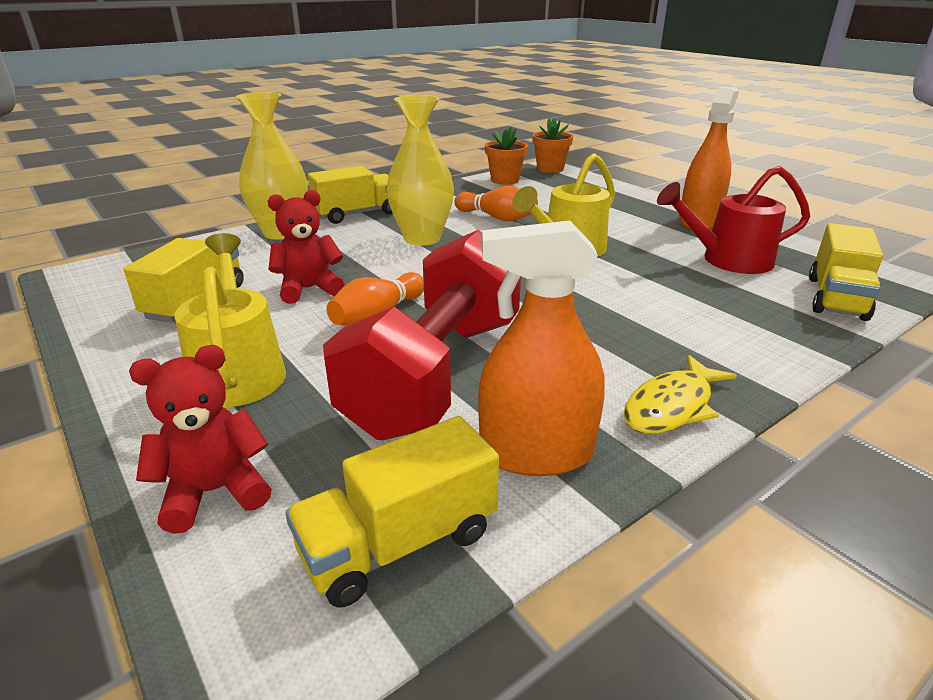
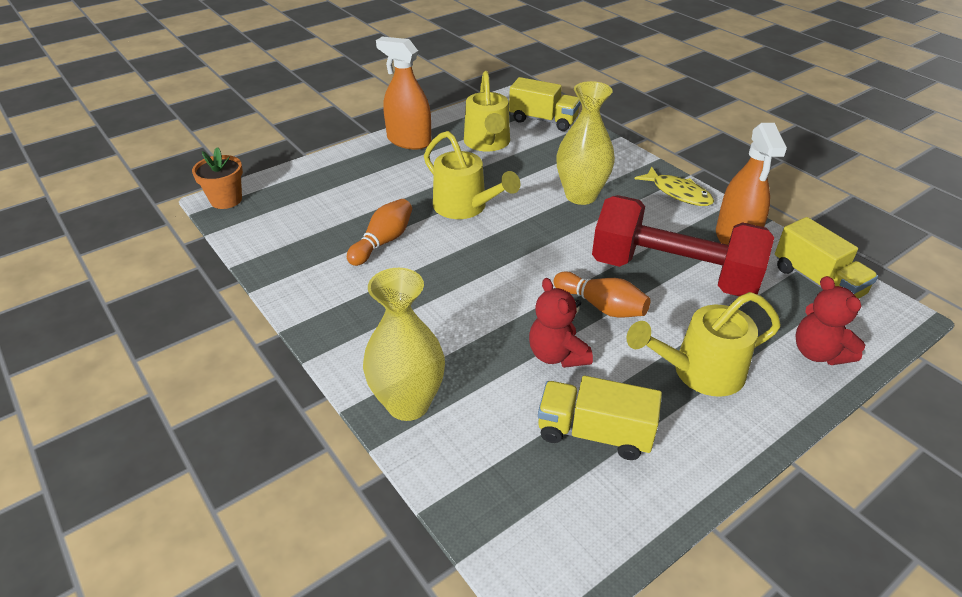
camera: 90 degrees left, 10 degrees up
(357, 214) = (353, 345): yellow truck -> none
(422, 238) = (435, 290): yellow vase -> yellow vase (581, 196)
(505, 180) = (257, 233): orange flower pot -> none
(727, 260) = (487, 143): red watering can -> yellow watering can

